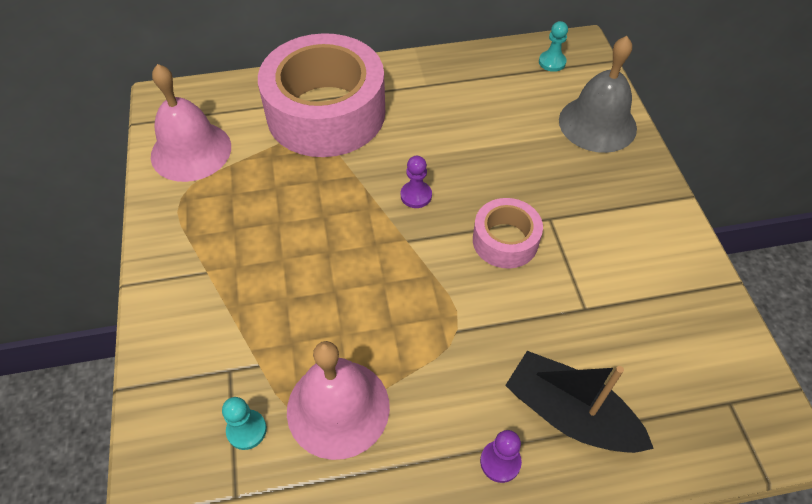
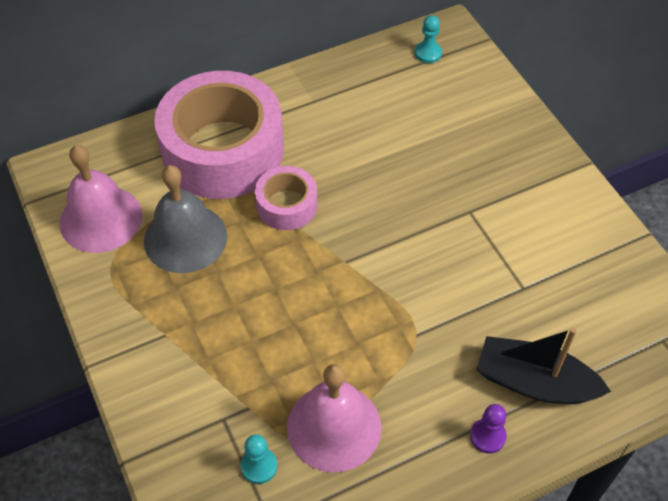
camera: 15 degrees left, 0 degrees up
(416, 195) = (339, 216): purple pawn -> none
(505, 240) = (435, 241): pink tape -> pink tape (286, 205)
(597, 124) = (488, 109): grey bell -> grey bell (185, 238)

